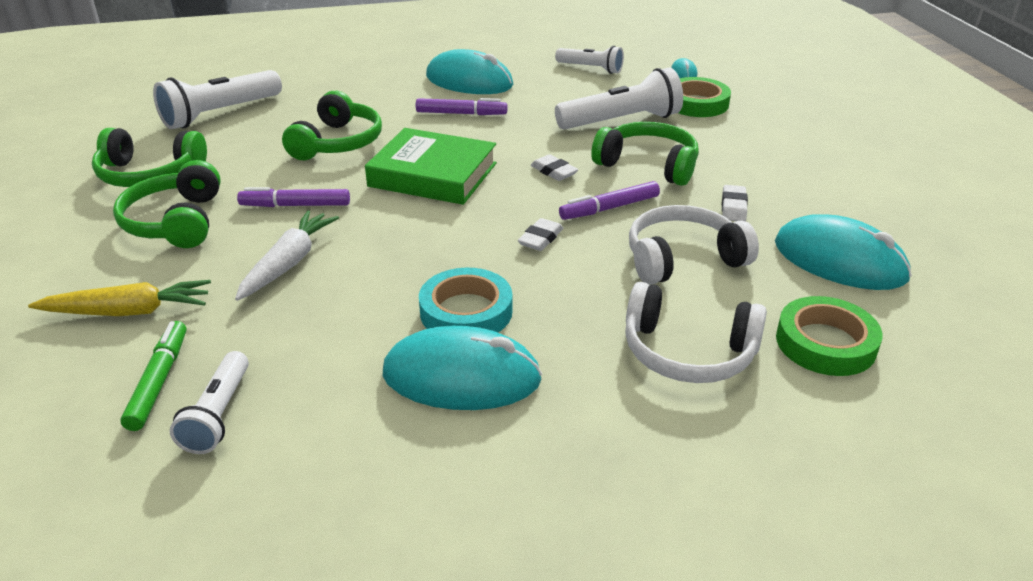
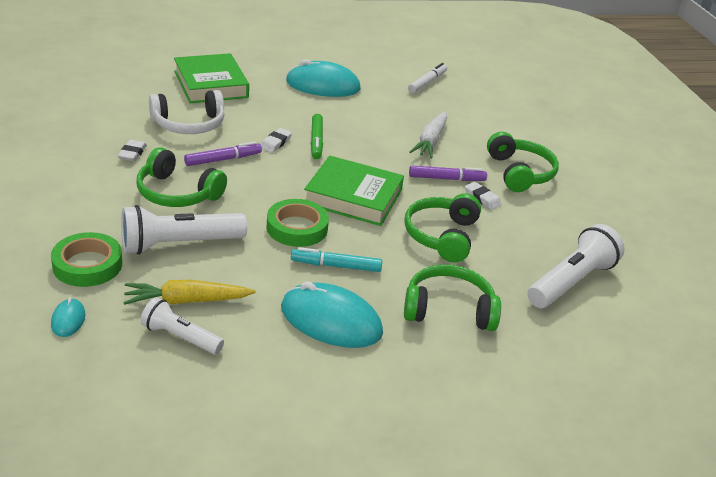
camera: 175 degrees right, 0 degrees up
(128, 311) = (502, 124): yellow carrot -> yellow carrot (187, 301)
(149, 174) = (573, 214): green headphones -> green headphones (448, 310)
(159, 381) = (462, 95): green marker -> green marker (316, 141)
(218, 414) = (427, 83): white flashlight -> white marker
(461, 114) = (336, 266): purple marker -> turquoise marker
(466, 311) = (322, 109): turquoise tape -> none
(553, 172) = (257, 192): white eraser -> white eraser (482, 198)
(688, 352) = (211, 84): white headphones -> green book
(825, 343) = (138, 82): green tape -> green tape (297, 228)
(839, 260) = (91, 116): turquoise mouse -> none

